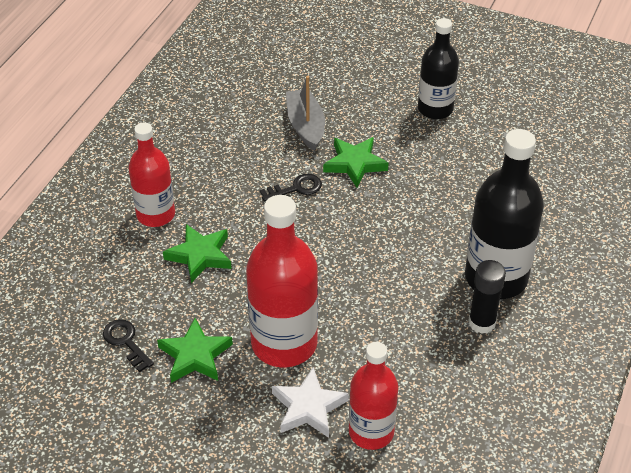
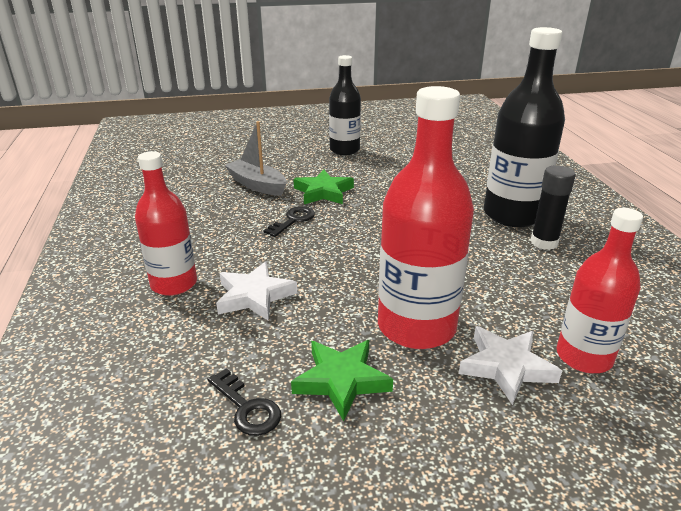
camera: 35 degrees left, 15 degrees down
(126, 342) = (247, 408): black key -> black key turned 150 degrees counterclockwise
(200, 255) = (254, 296): green star -> white star

